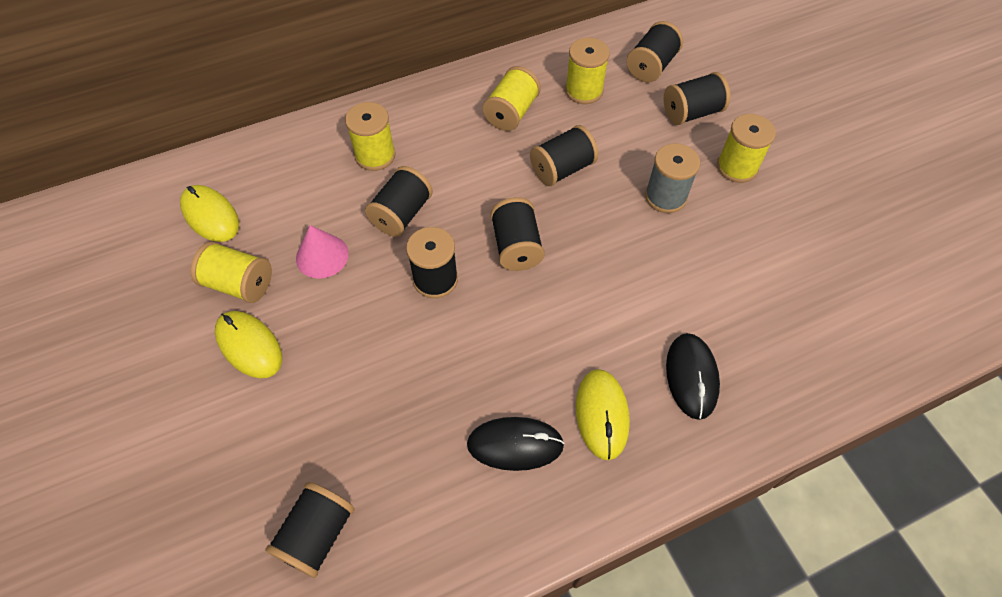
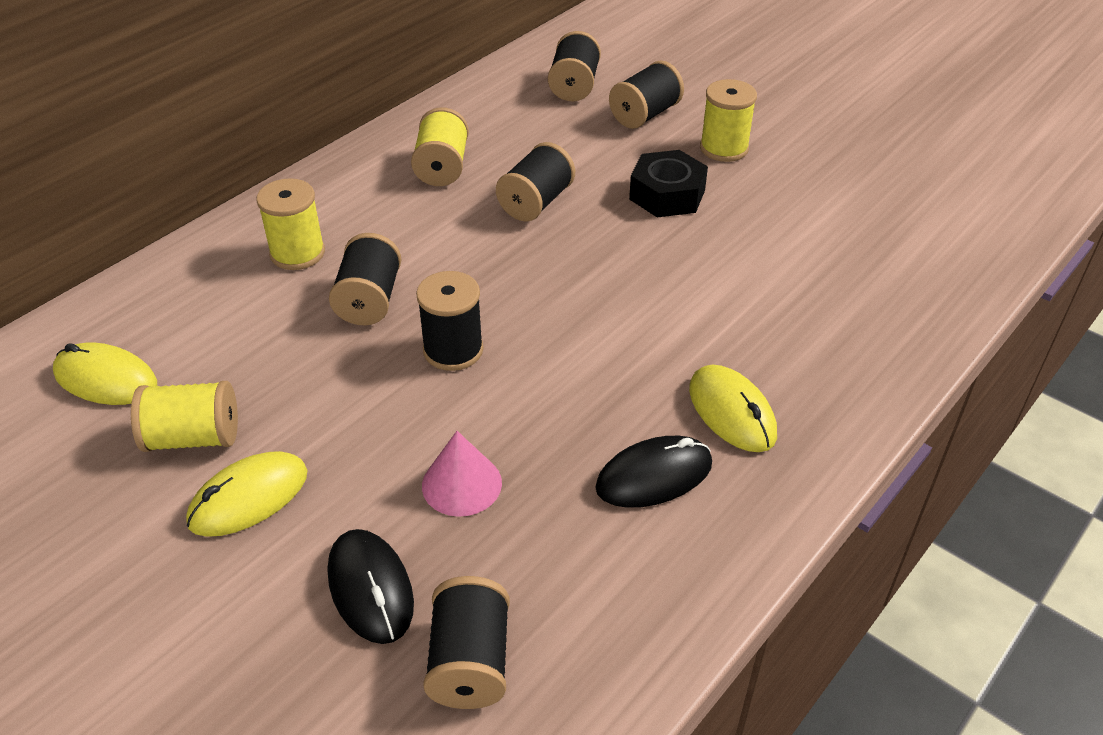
camera: 25 degrees left, 15 degrees down
(249, 345) = (249, 498): yellow mouse -> yellow mouse turned 60 degrees counterclockwise
(322, 256) = (291, 373): pink cone -> pink cone (461, 484)
(516, 247) = (530, 289): black spool -> none
(584, 91) = (513, 126): yellow spool -> none
(665, 196) = (667, 194): grey spool -> black nut
(691, 376) = (803, 344): black mouse -> black mouse (370, 588)

